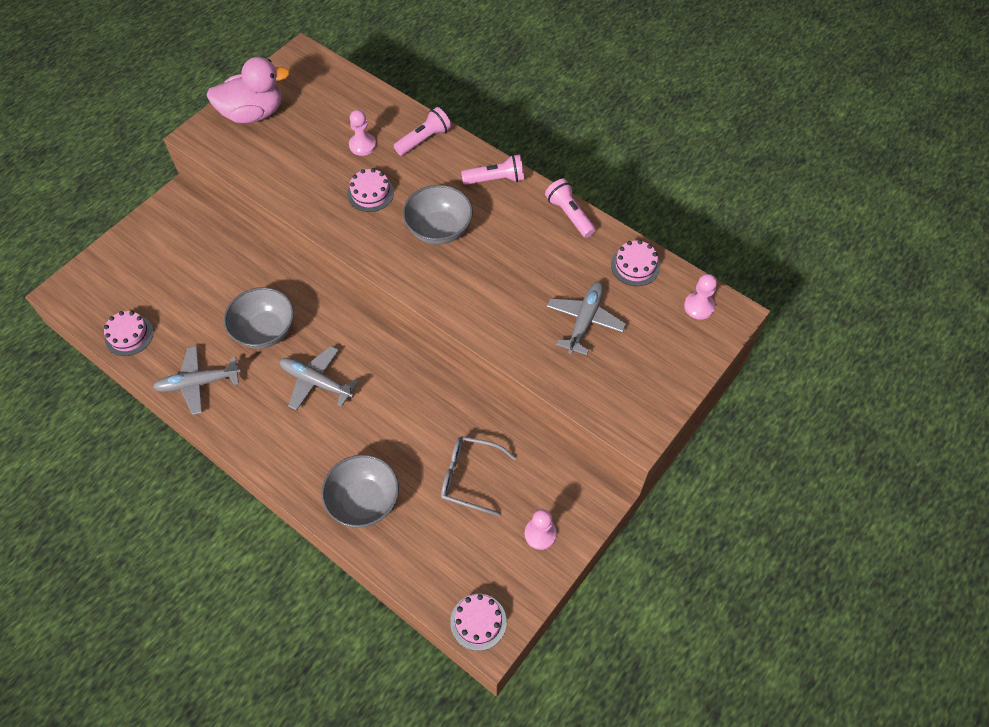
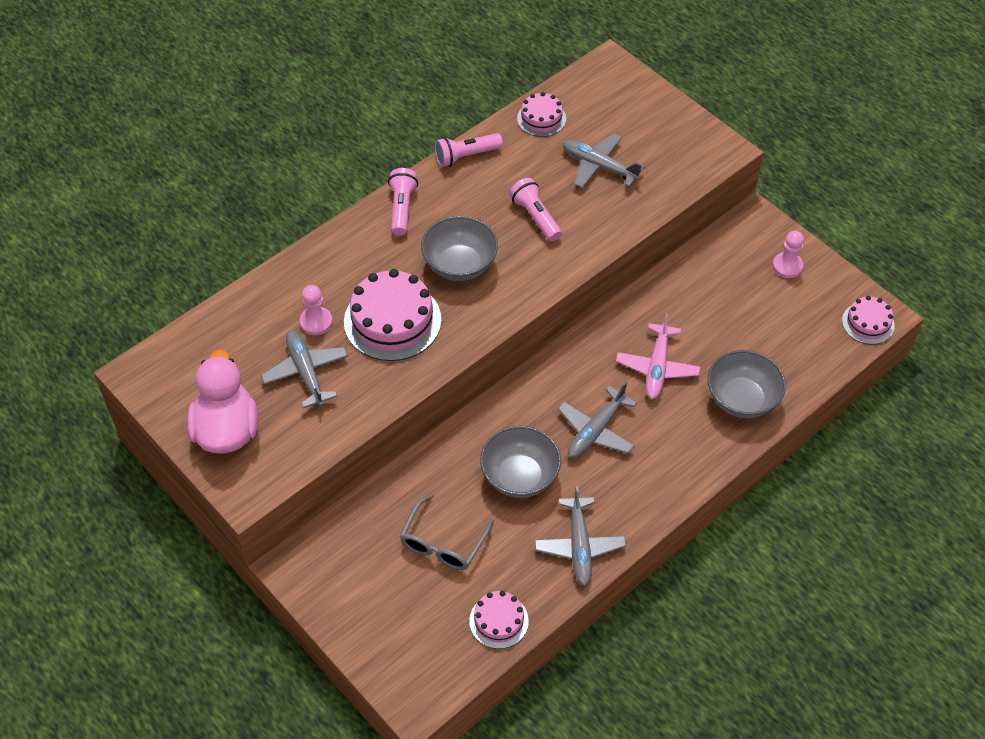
camera: 80 degrees left, 5 degrees down
(311, 148) = (306, 372): none -> grey plane
(370, 193) = (392, 321): pink cake -> pink cake, size x1.79
(392, 424) = (657, 367): none -> pink plane
(424, 139) = (325, 263): pink flashlight -> pink flashlight (535, 217)
(470, 477) = (724, 311): grey glasses -> grey glasses (443, 542)
(699, 306) = (597, 83): pink pawn -> none

